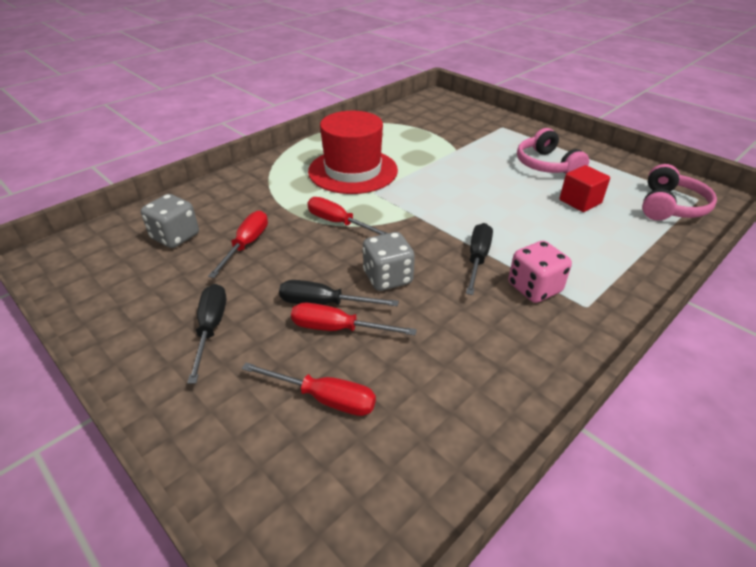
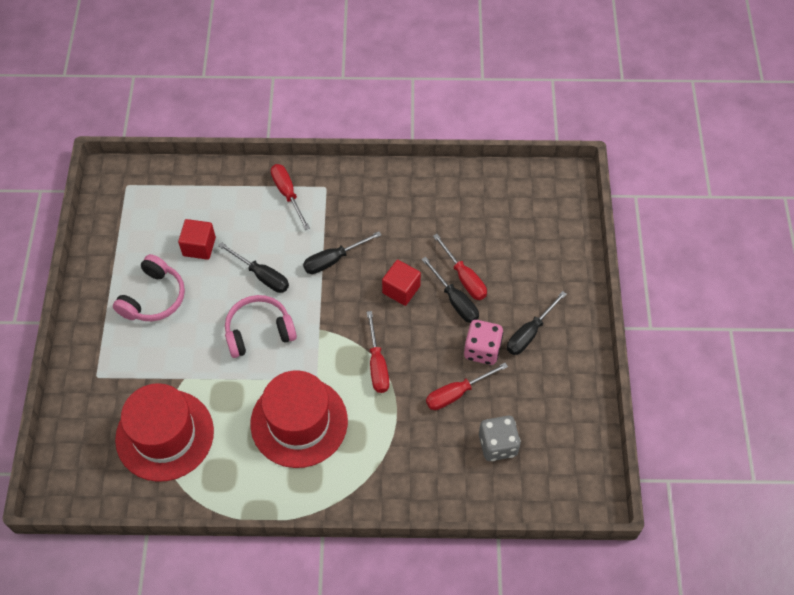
camera: 135 degrees left, 20 degrees up
(324, 398) = (507, 245): red screwdriver -> red screwdriver (287, 194)
(387, 278) = (401, 289): grey dice -> red cube
(424, 130) = (165, 435): none -> red hat
(508, 215) = (262, 276): none -> black screwdriver
(534, 288) = (333, 217): pink dice -> pink dice (482, 350)
(670, 206) = (156, 195): pink headphones -> pink headphones (259, 331)

